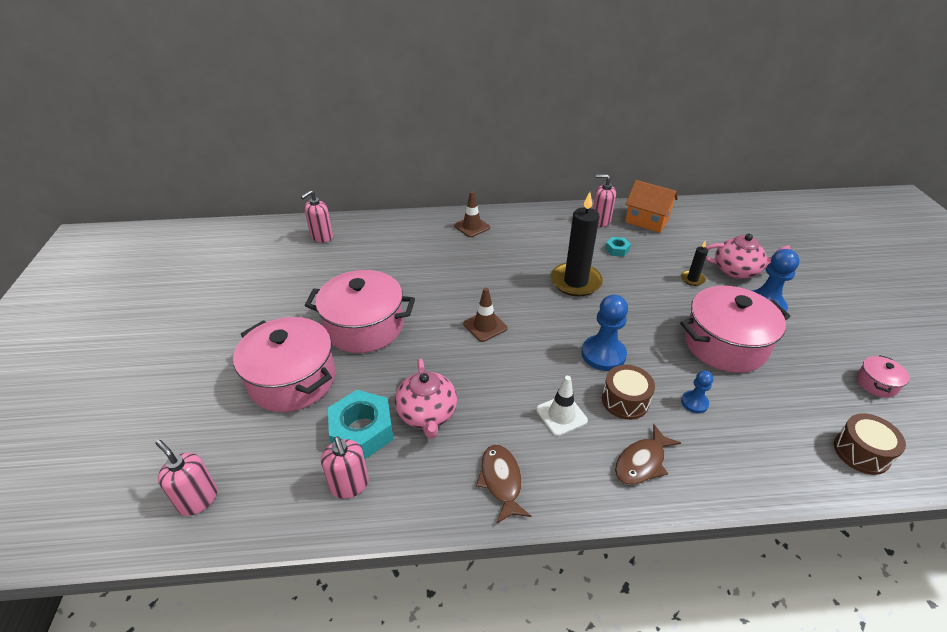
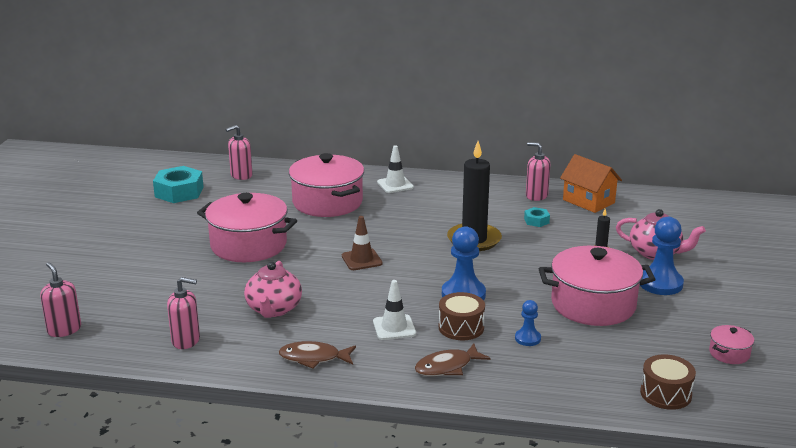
camera: 15 degrees right, 15 degrees down
(292, 380) = (168, 271): pink pot -> pink pot (327, 202)
(349, 485) = (186, 340): pink soap dispenser -> pink soap dispenser turned 75 degrees counterclockwise
(362, 430) = (212, 311): turquoise nut -> turquoise nut (179, 192)
(472, 227) = (395, 185): brown traffic cone -> white traffic cone
(501, 481) = (313, 358): brown fish -> brown fish turned 90 degrees counterclockwise

